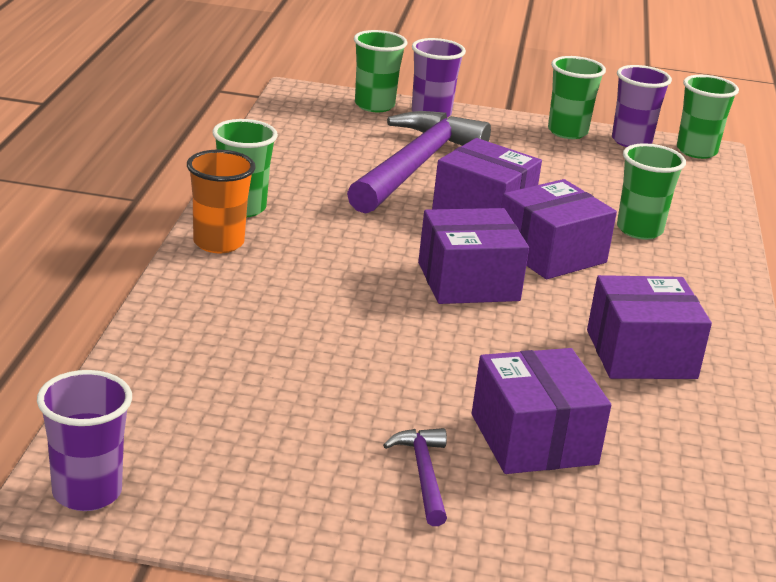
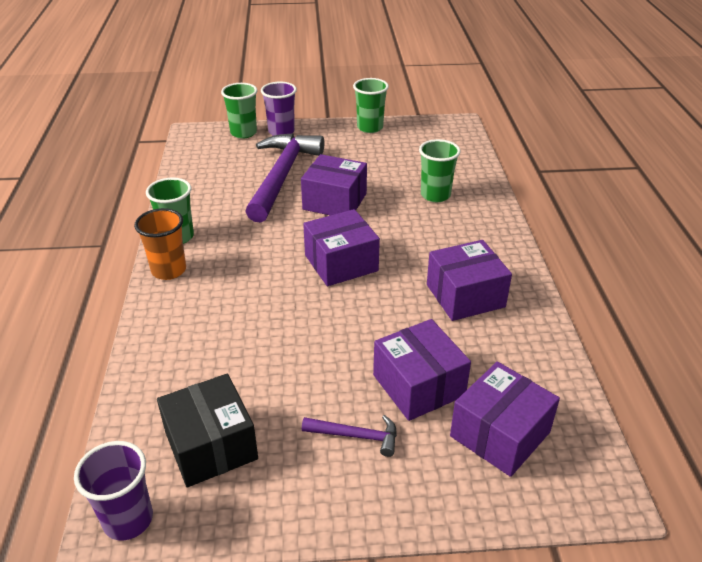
camera: 10 degrees left, 10 degrees up
(219, 441) = (211, 445): none -> black box
(424, 475) = (356, 436): purple hammer -> purple hammer turned 120 degrees clockwise
(551, 253) = (386, 227): purple box -> purple box (500, 434)
(631, 141) = (410, 126): purple cup -> none
(696, 151) = (451, 125): green cup -> none

